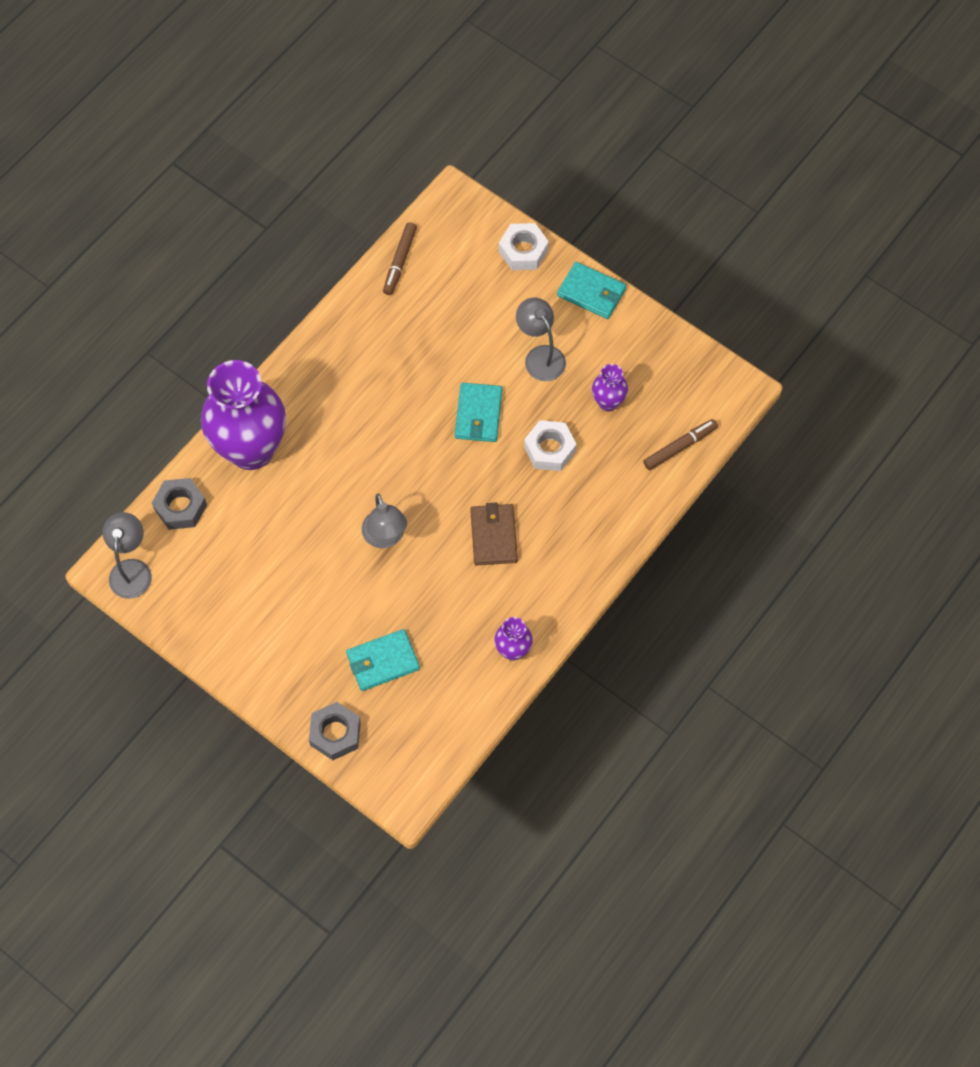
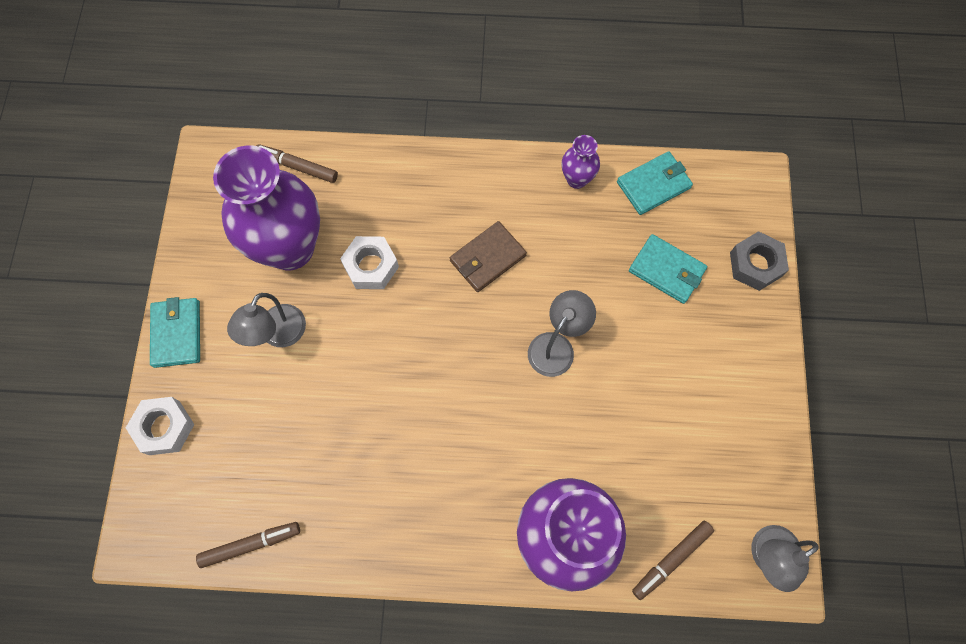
camera: 125 degrees left, 5 degrees up
(180, 507) = (671, 560): grey nut -> brown marker
(478, 414) = (377, 349): turquoise wallet -> turquoise wallet (653, 185)
(608, 402) = (290, 248): purple vase -> purple vase, size x2.27

